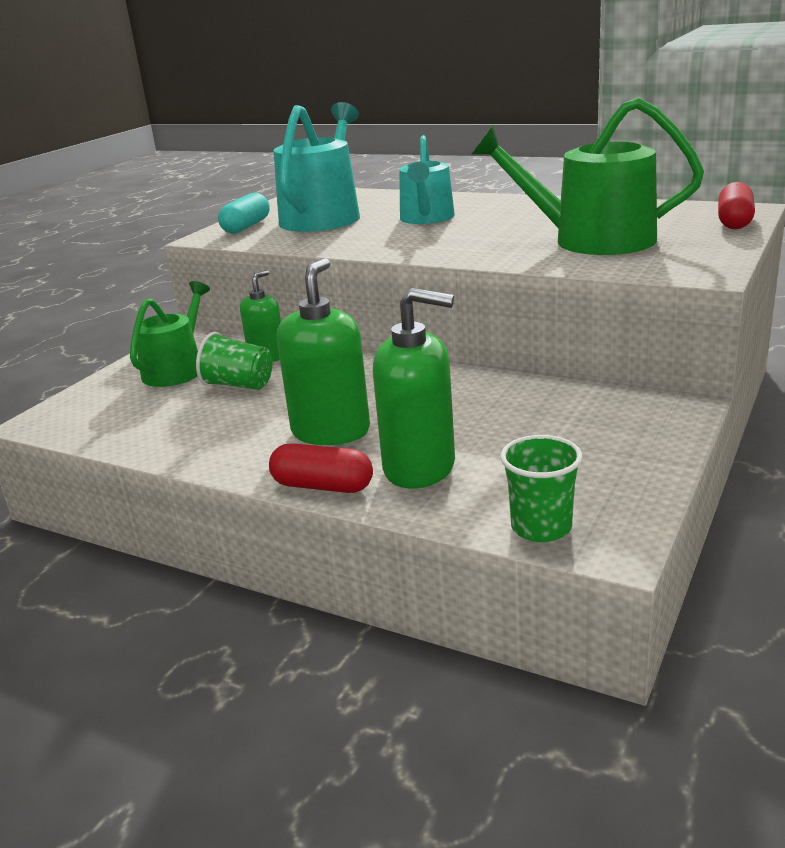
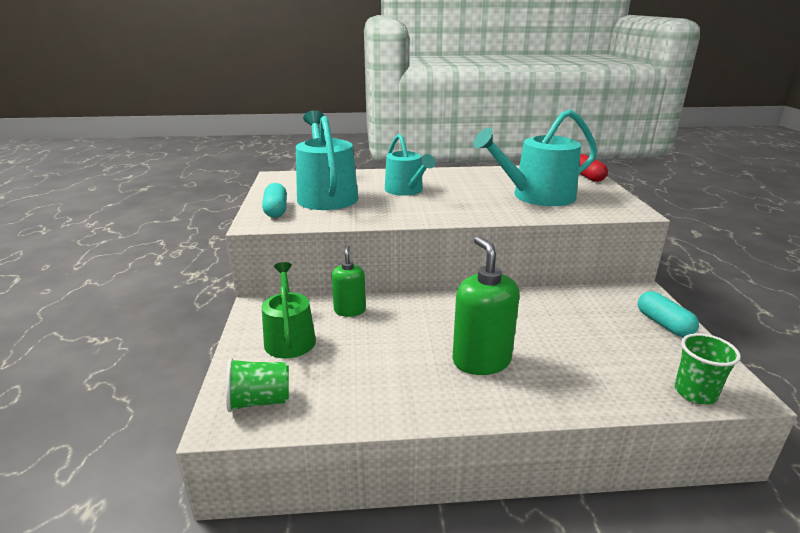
camera: 35 degrees left, 0 degrees up
(239, 385) = (361, 340): green cup -> green cup (259, 401)
(322, 486) = (537, 406): red capsule -> none
(420, 468) = (575, 372): green soap dispenser -> none
(591, 240) = (537, 196): green watering can -> turquoise watering can
(639, 449) = (663, 324): none -> turquoise capsule

